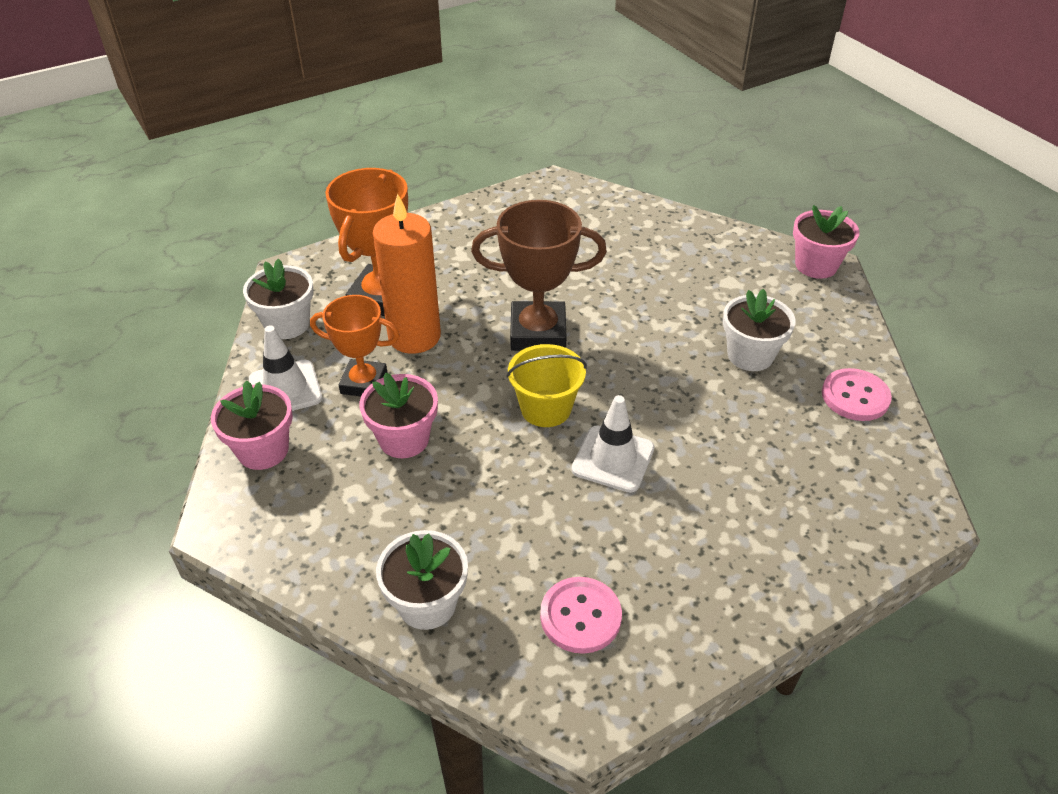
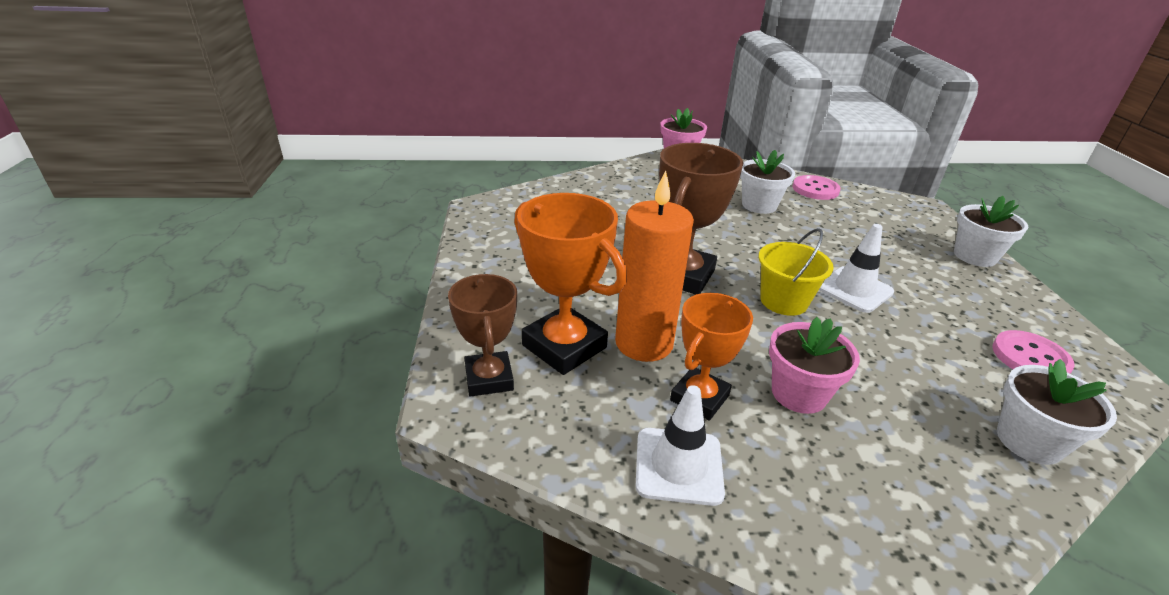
camera: 65 degrees left, 10 degrees down
(263, 450) = (784, 516): pink flower pot -> none
(287, 324) = (556, 433): white flower pot -> white flower pot (974, 256)
(324, 276) = (489, 378): none -> brown trophy

